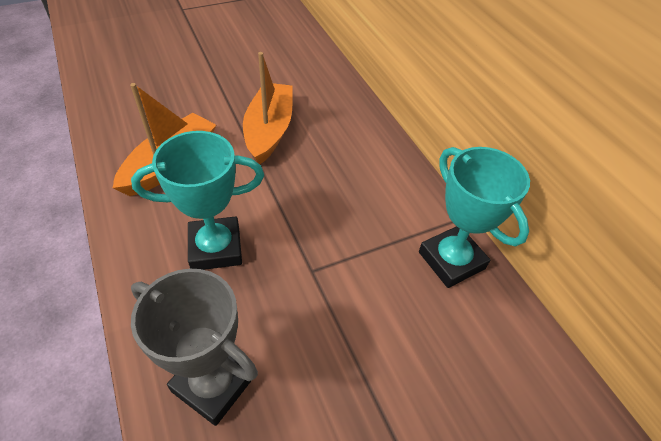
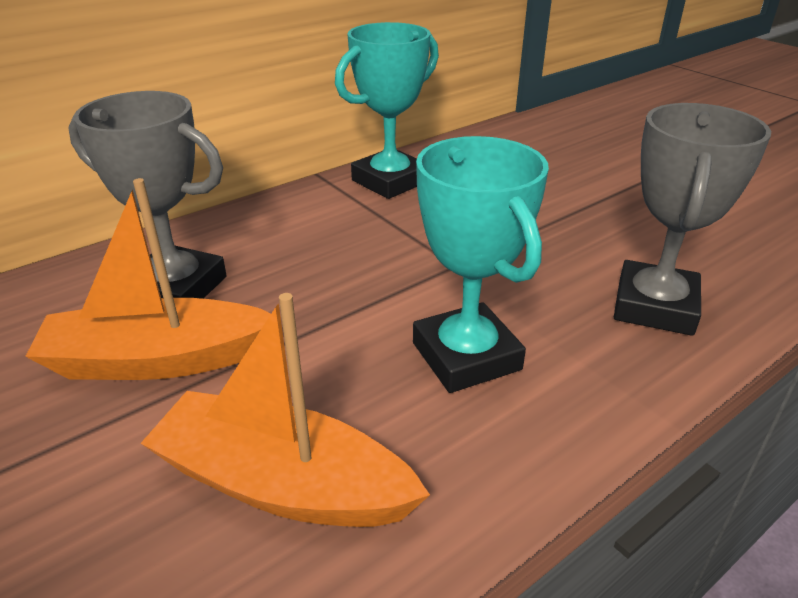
camera: 100 degrees left, 15 degrees down
(328, 137) = (177, 288): none -> grey trophy

